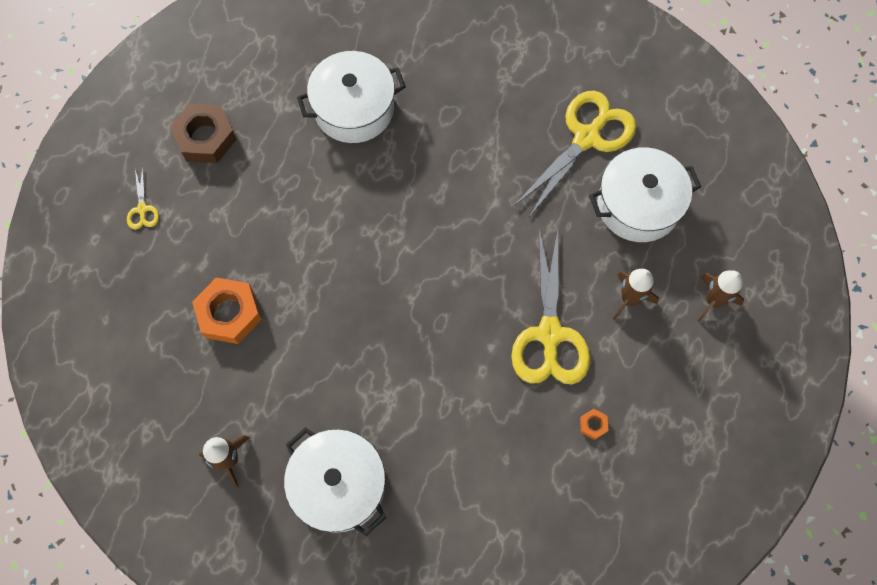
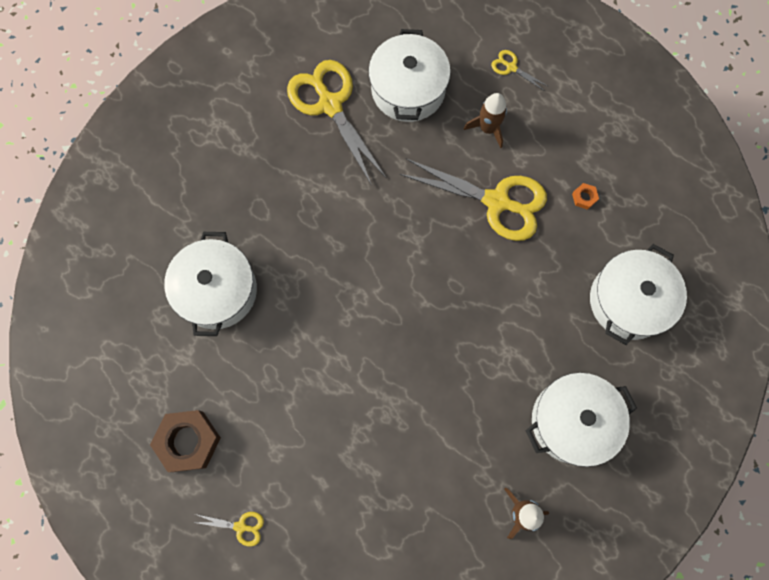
camera: 70 degrees left, 5 degrees up
(229, 313) = (381, 471): orange nut -> none
(492, 508) = (628, 301): none -> white pot
(713, 300) = (511, 67): brown rocket -> yellow scissors

